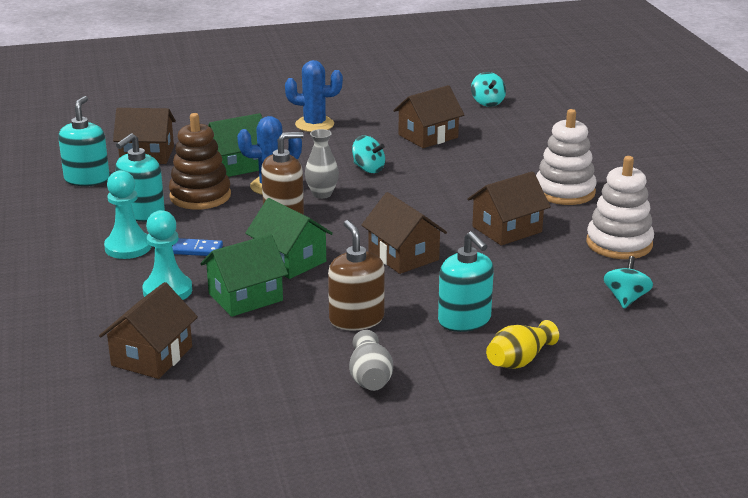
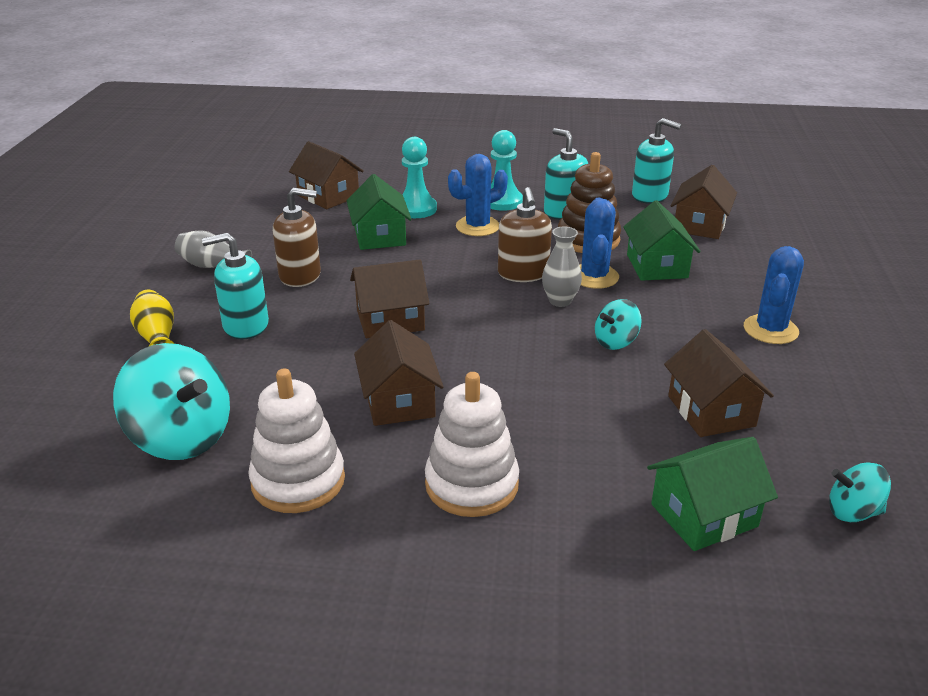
camera: 110 degrees right, 5 degrees up
(197, 250) = (477, 226): blue domino -> blue cactus
(290, 260) = (426, 263): green house -> green house (704, 515)
(626, 299) = (181, 437): turquoise spinning top -> turquoise spinning top, size x1.92

